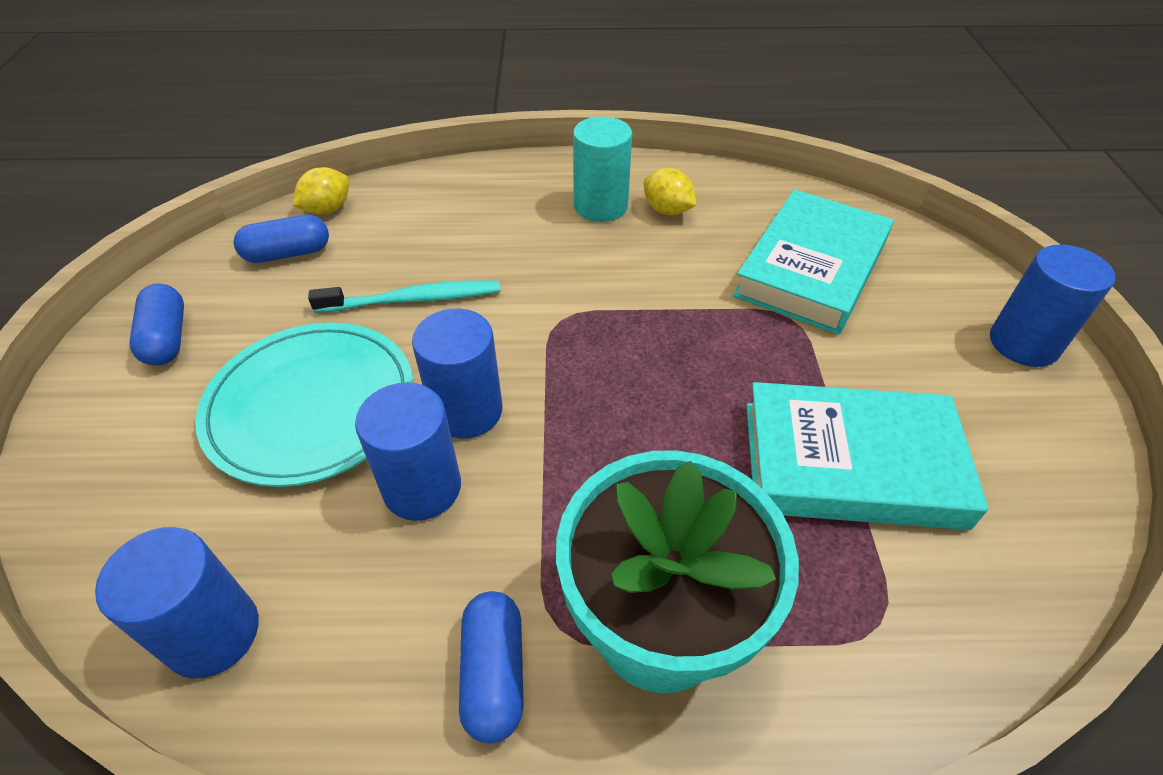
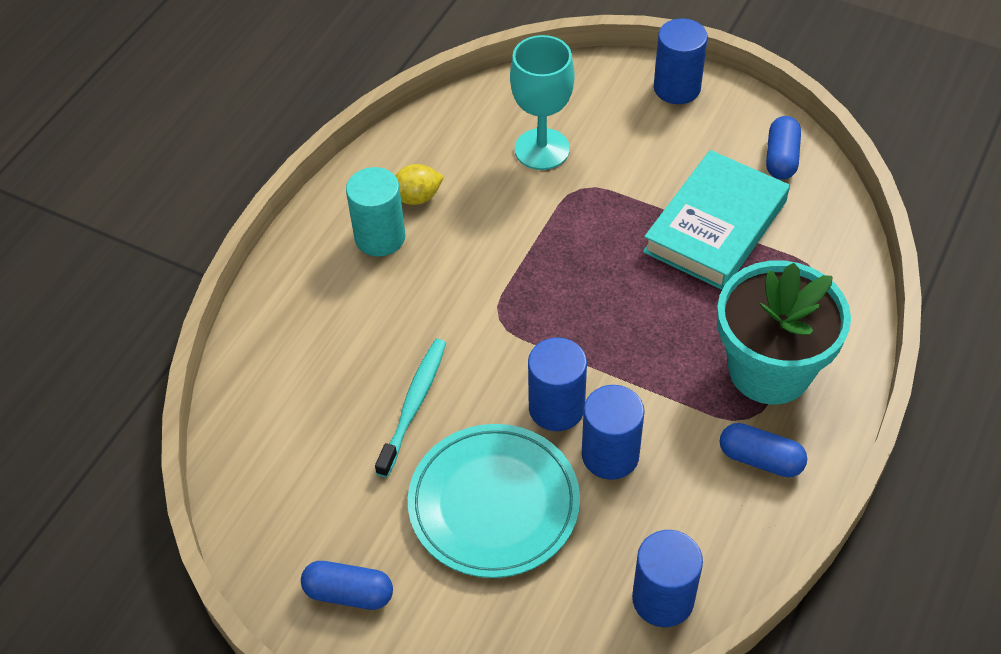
camera: 60 degrees left, 5 degrees up
(287, 253) = (287, 481): blue capsule -> blue capsule (781, 158)
(327, 209) = (239, 435): yellow lemon -> none
(811, 268) = (542, 149): turquoise book -> turquoise goblet

